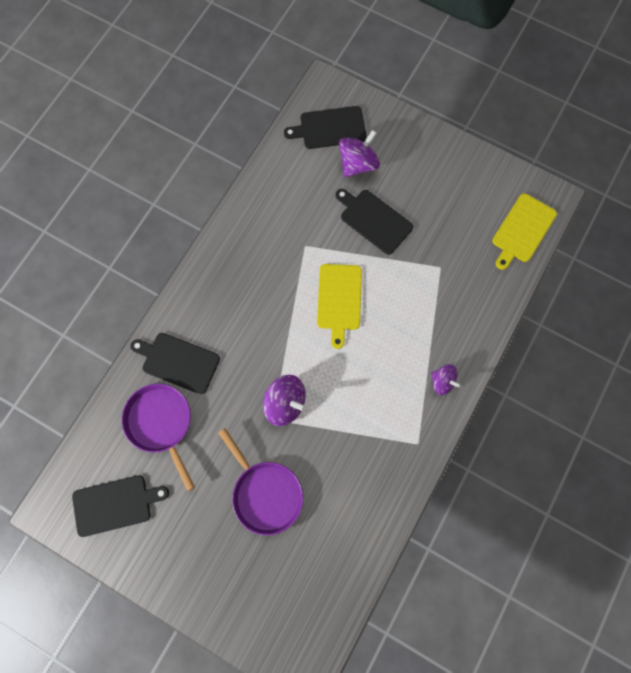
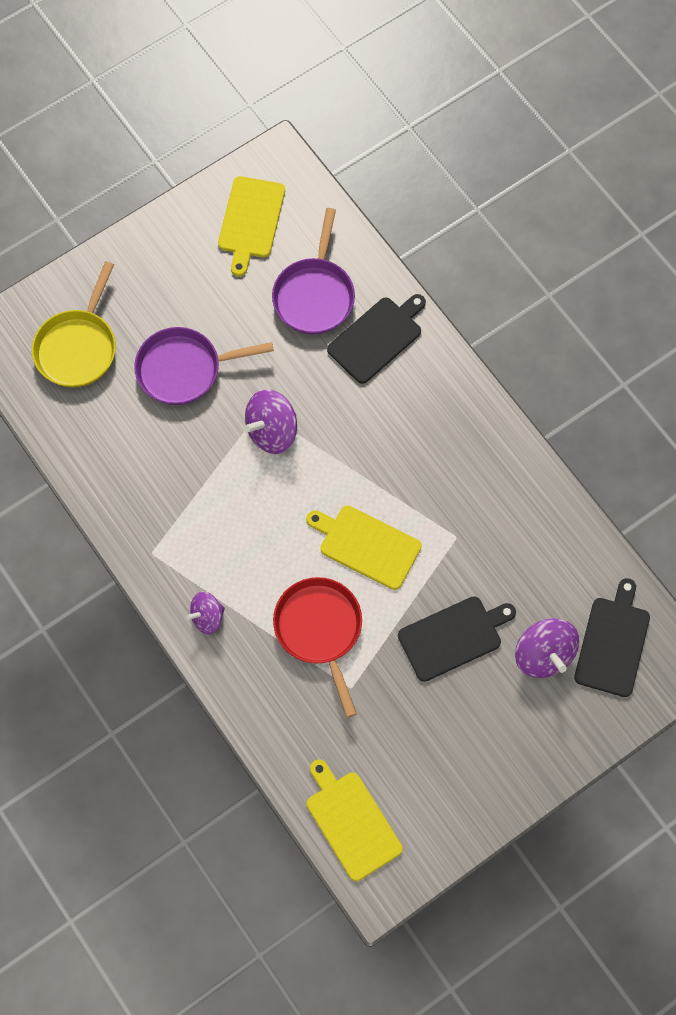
camera: 115 degrees right, 5 degrees down
(115, 505) = (250, 221): black cutting board -> yellow cutting board
(161, 423) = (315, 295): purple pan -> purple pan turned 105 degrees clockwise
(283, 589) = (78, 347): none -> yellow pan
(412, 303) = (320, 630): none -> red pan

